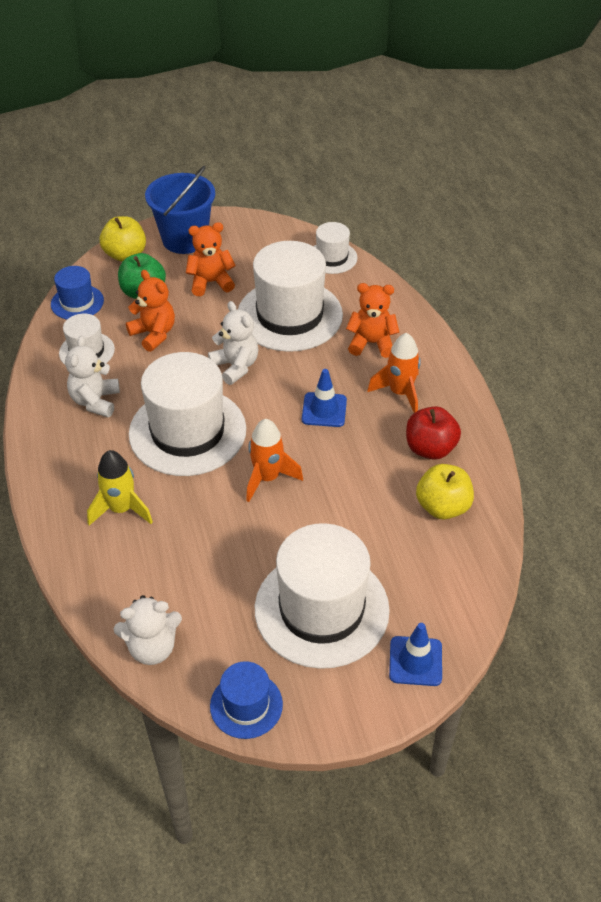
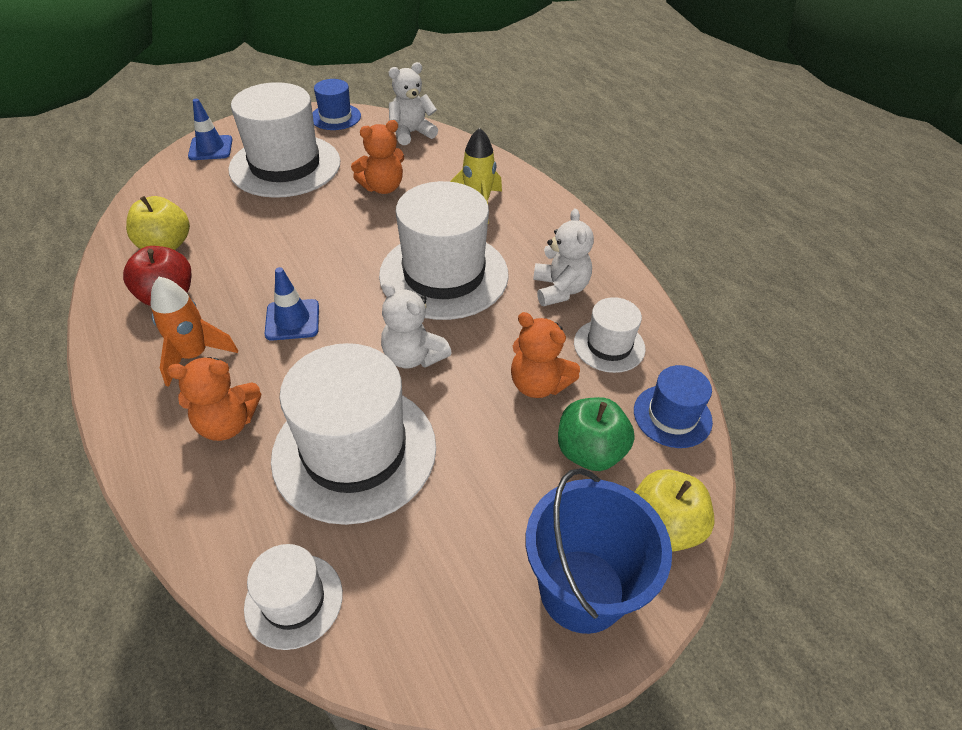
camera: 165 degrees right, 0 degrees up
(211, 282) = (495, 493): orange teddy bear -> orange teddy bear (382, 187)
(267, 478) = (347, 245): orange rocket -> none

